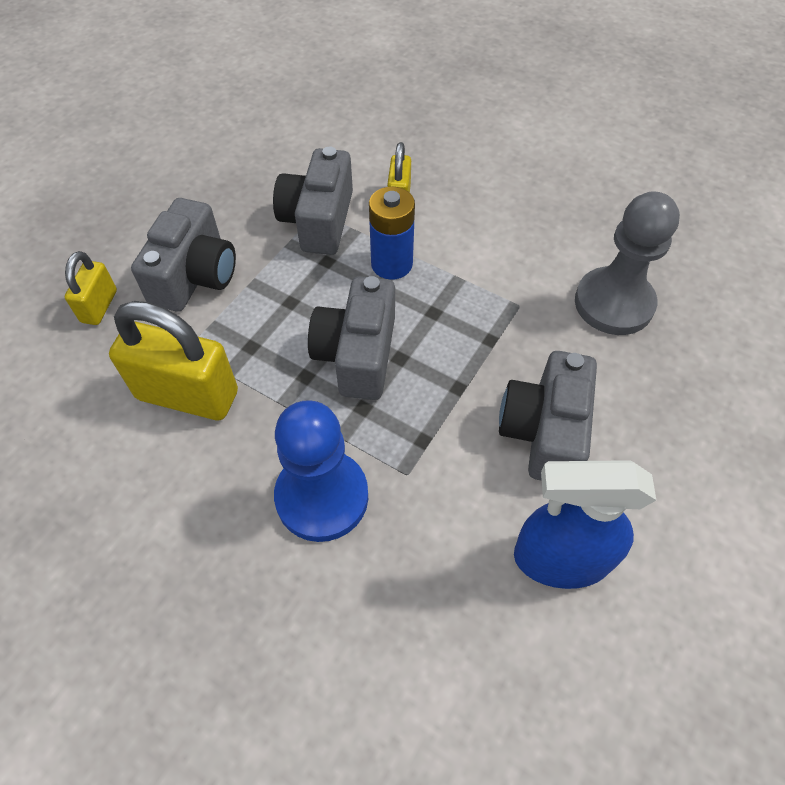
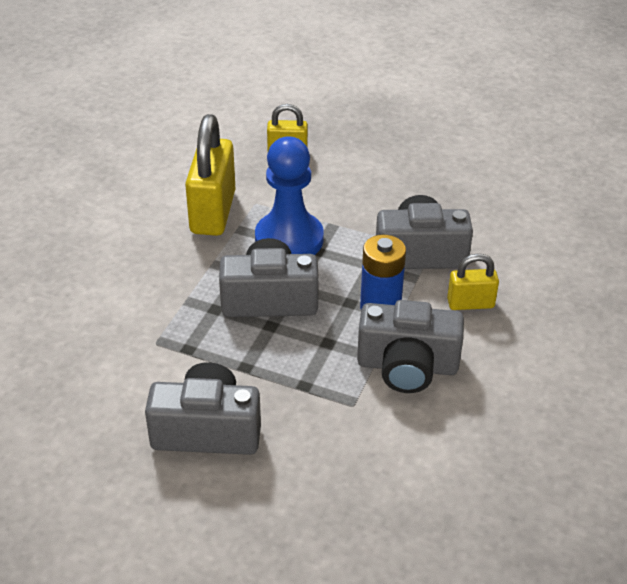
camera: 80 degrees right, 15 degrees down
(195, 276) = (331, 192): grey camera -> grey camera (407, 366)
(322, 497) = (131, 297): blue pawn -> blue pawn (289, 239)
(560, 558) = (84, 445): blue spray bottle -> none
(613, 303) = (375, 483): grey pawn -> none

